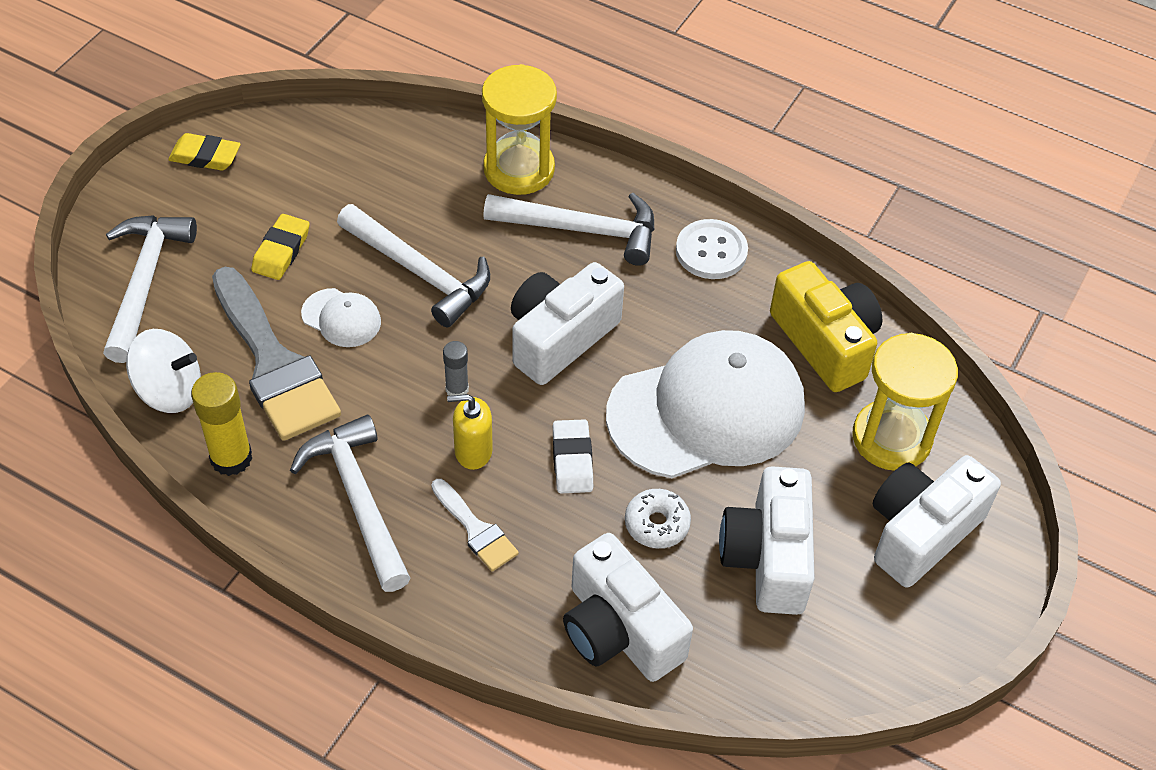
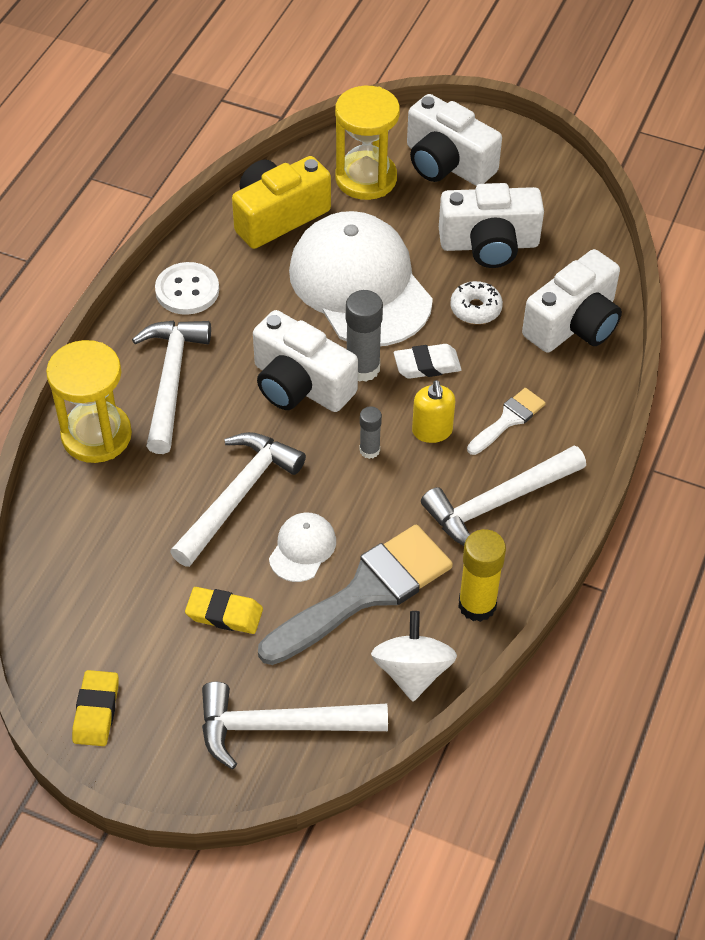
camera: 95 degrees left, 0 degrees up
(576, 397) = (363, 368): none -> grey glue stick

